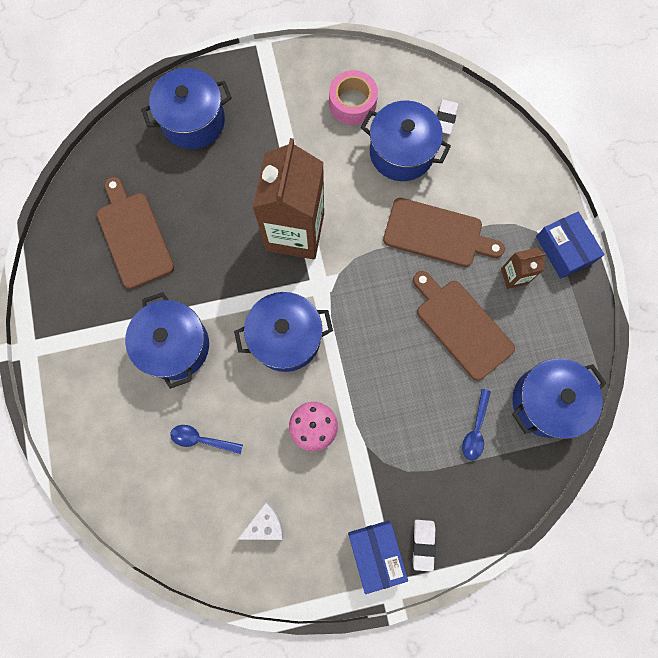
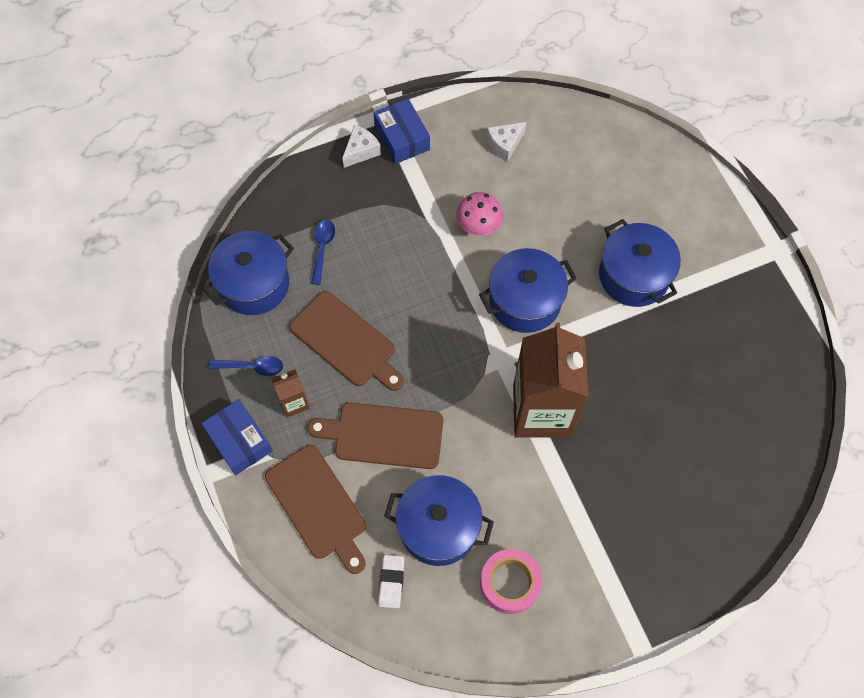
camera: 170 degrees right, 10 degrees down
(133, 236) = (715, 377): brown cutting board -> brown cutting board (318, 506)
(193, 121) = (696, 525): blue pot -> none
(202, 439) = (581, 200): blue spoon -> blue spoon (252, 367)
(423, 544) = (361, 151): white eraser -> white cheese

